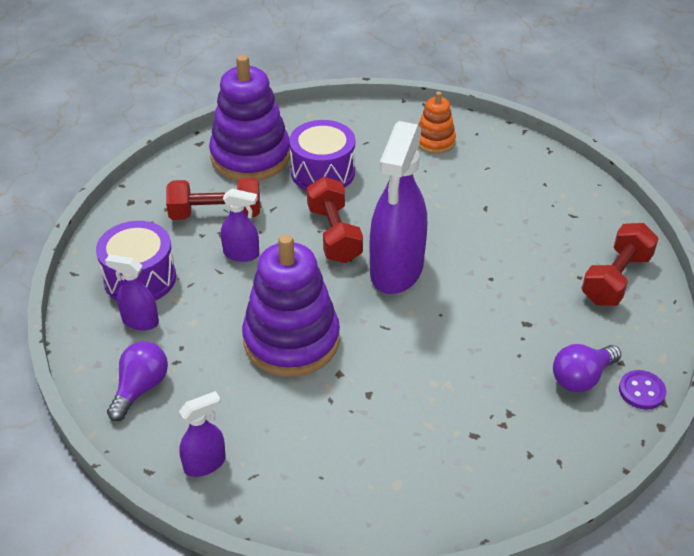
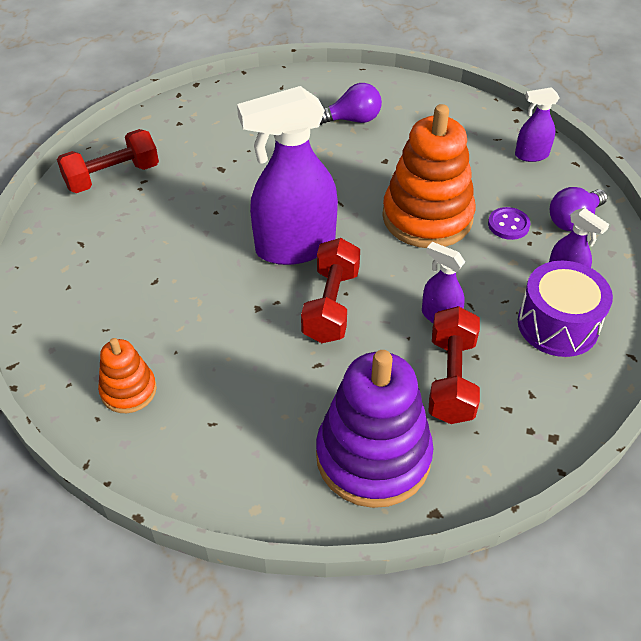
camera: 155 degrees left, 5 degrees up
(215, 214) = (451, 379): red dumbbell -> red dumbbell turned 75 degrees clockwise
(291, 340) = (427, 217): purple stacking toy -> orange stacking toy
(323, 172) = (295, 394): purple drum -> none
(396, 270) = (294, 247): purple spray bottle -> purple spray bottle turned 150 degrees counterclockwise
(581, 378) = (218, 123): purple light bulb -> purple light bulb (352, 120)
(641, 391) = (185, 104): purple button -> purple button (508, 225)

